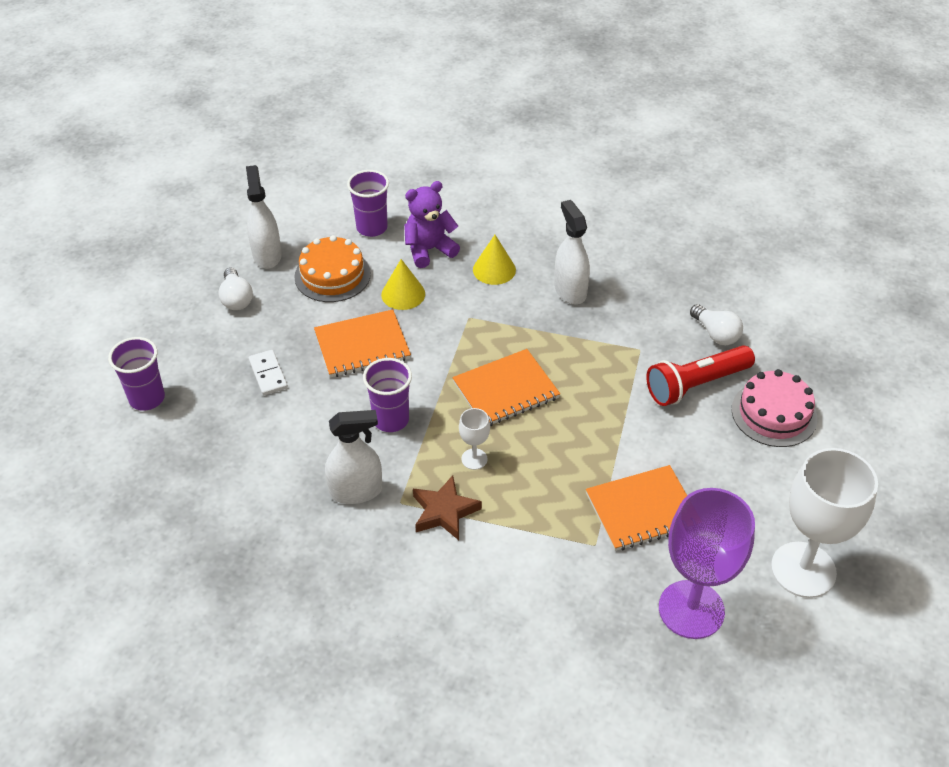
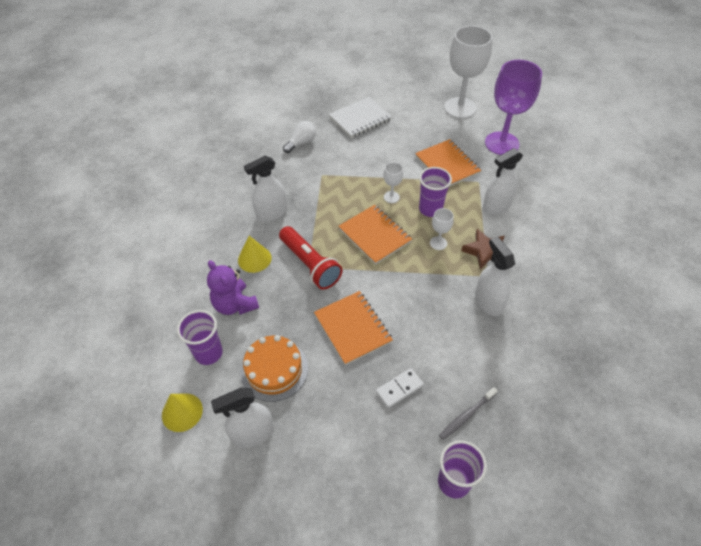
camera: 100 degrees left, 5 degrees up
(211, 427) = (466, 416): none -> grey toothbrush
(236, 299) = (315, 443): white light bulb -> none
(391, 419) = (420, 294): purple cup -> purple cup (430, 209)
(403, 294) = (290, 312): yellow cone -> yellow cone (182, 412)
(533, 553) = (496, 206): none -> white spray bottle
(578, 422) = (391, 197): none -> white goblet
(696, 385) = (346, 149): red flashlight -> red flashlight (310, 264)
(774, 413) = (360, 119): pink cake -> white notebook

